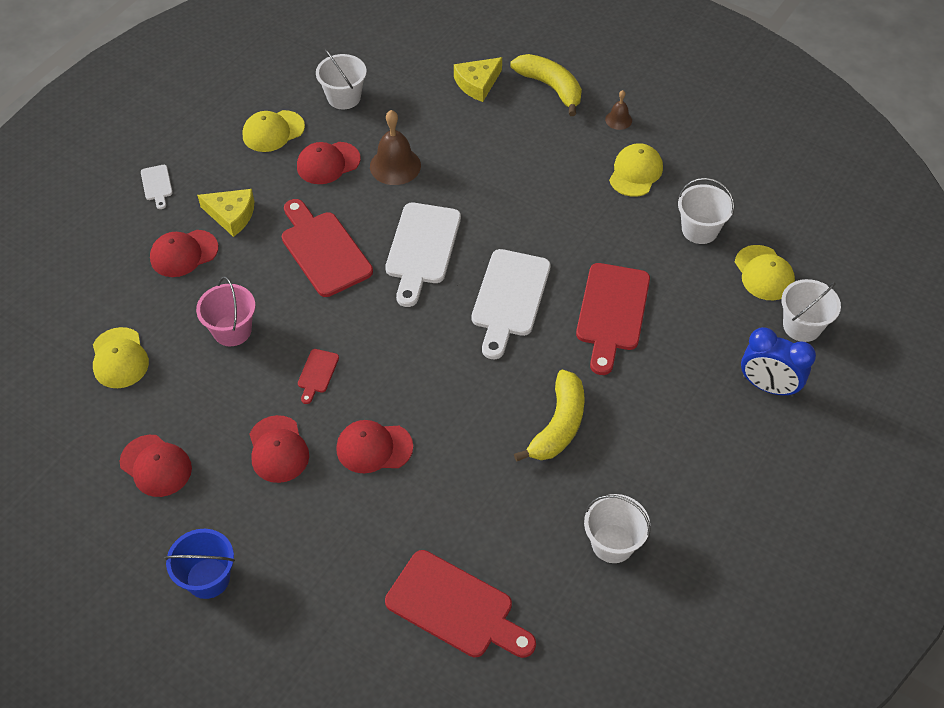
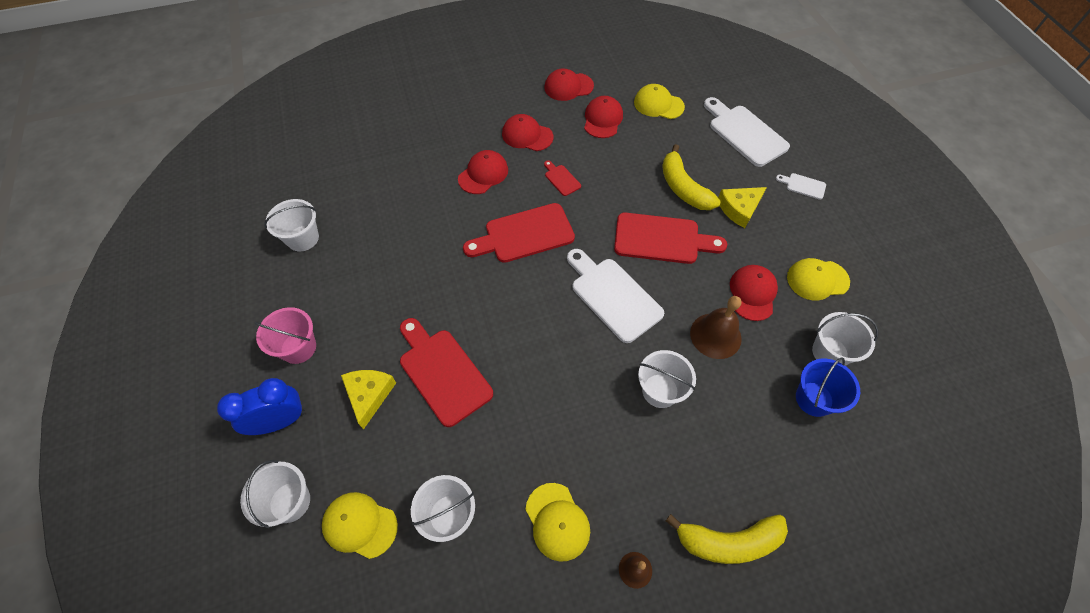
camera: 130 degrees right, 5 degrees up
(184, 253) = (722, 168): red cap -> red cap (603, 119)
(208, 578) = (482, 75): blue bucket -> blue bucket (814, 399)
(232, 330) = (633, 159): pink bucket -> pink bucket (298, 347)
(273, 131) = (817, 280): yellow cap -> yellow cap turned 105 degrees counterclockwise
(455, 607) = (357, 150): red cutting board -> red cutting board (524, 234)
(477, 84) = (779, 475): yellow cheese -> yellow cheese (369, 395)
(479, 172) = (660, 390): none -> white bucket
(509, 298) = (518, 317): white cutting board -> white cutting board (744, 133)
(558, 425) = (398, 270): yellow banana -> yellow banana (683, 188)

